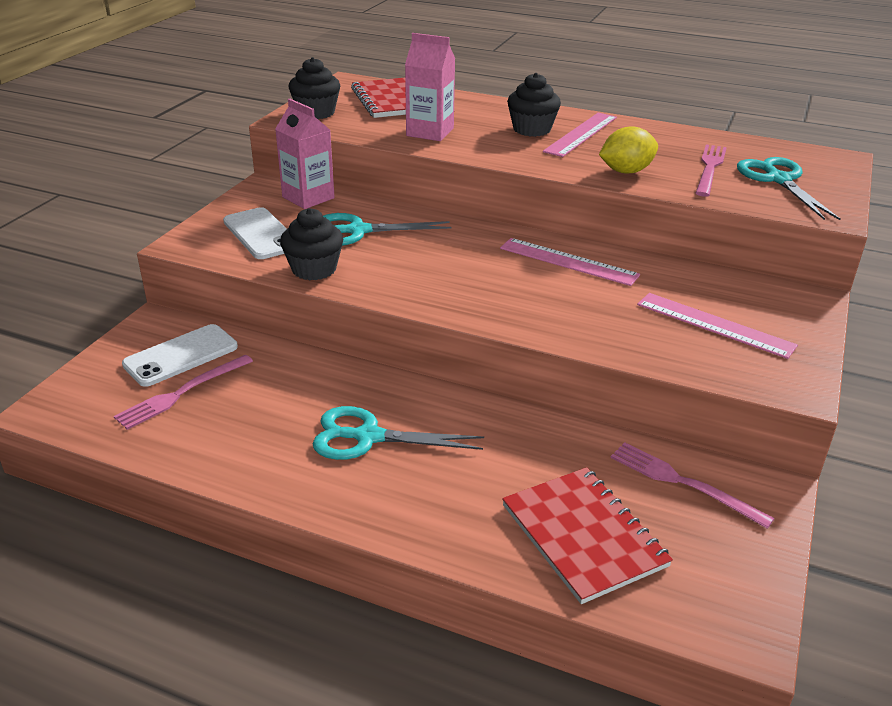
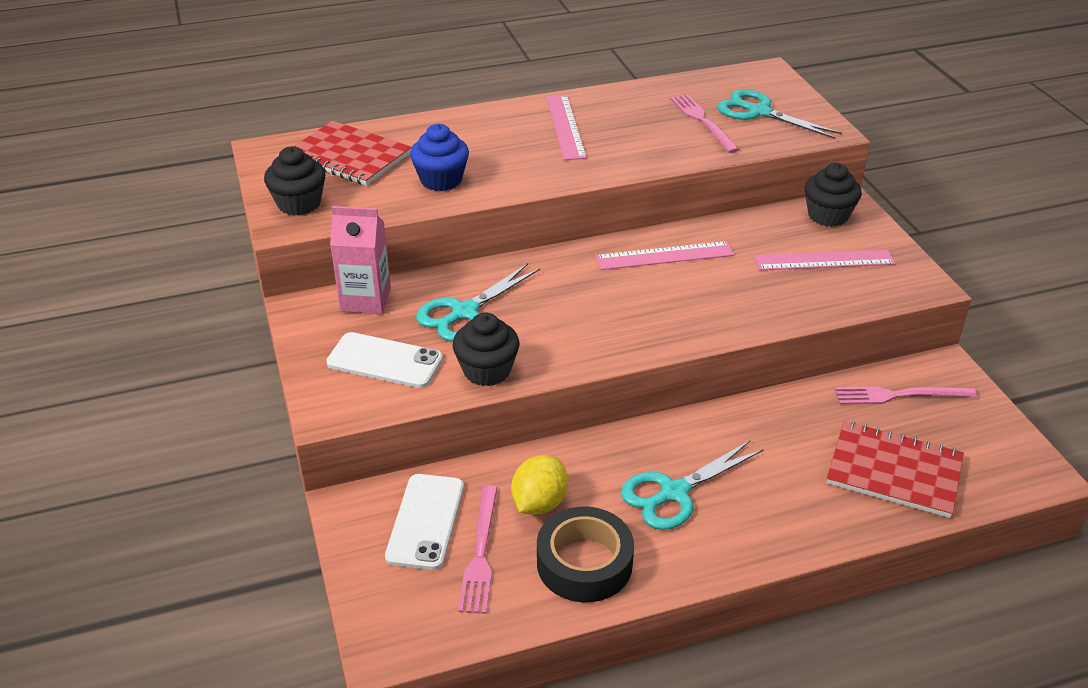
camera: 40 degrees left, 5 degrees up
(233, 441) = (584, 563): none -> black tape
(430, 132) = (441, 180): pink carton -> blue cupcake
(532, 129) = (520, 138): black cupcake -> black cupcake (828, 215)
(626, 171) = (651, 152): yellow lemon -> yellow lemon (539, 503)

